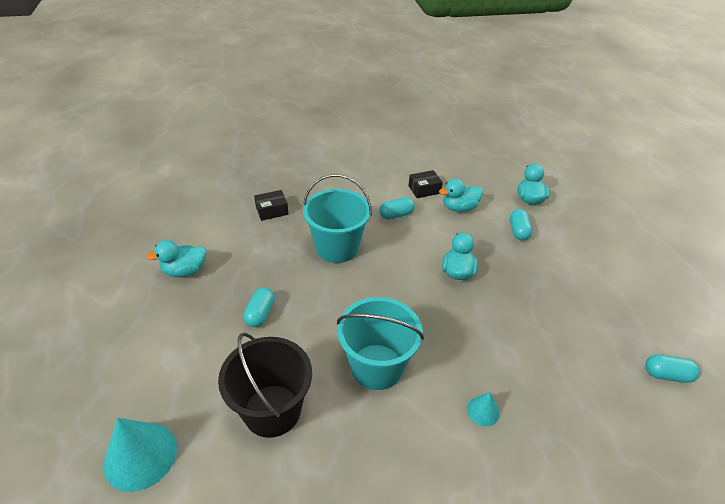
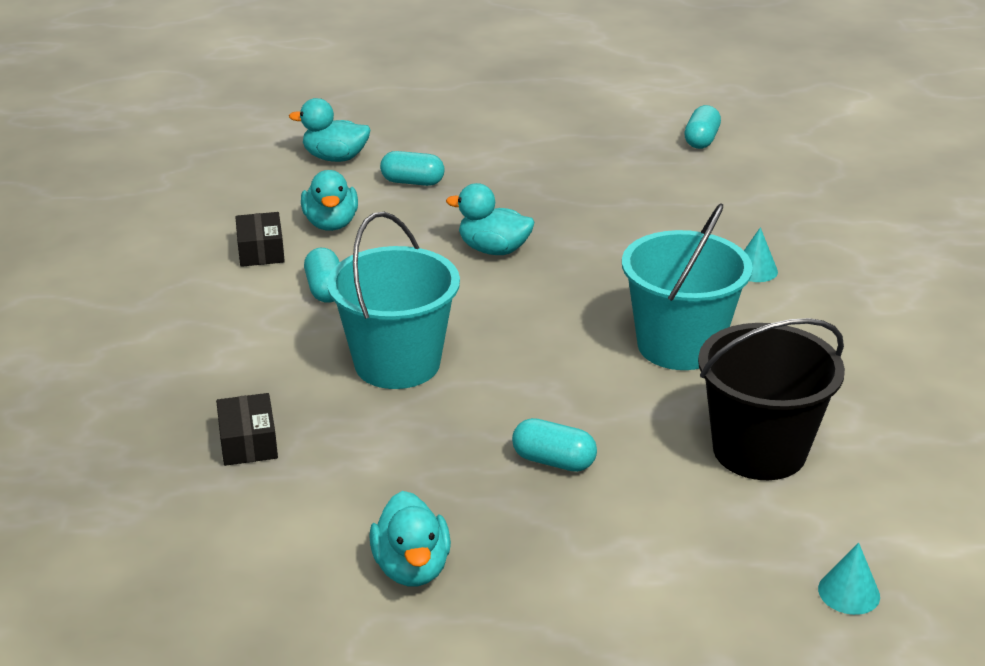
camera: 80 degrees left, 10 degrees down
(140, 456) = (849, 592): turquoise cone -> turquoise cone, size x0.51

